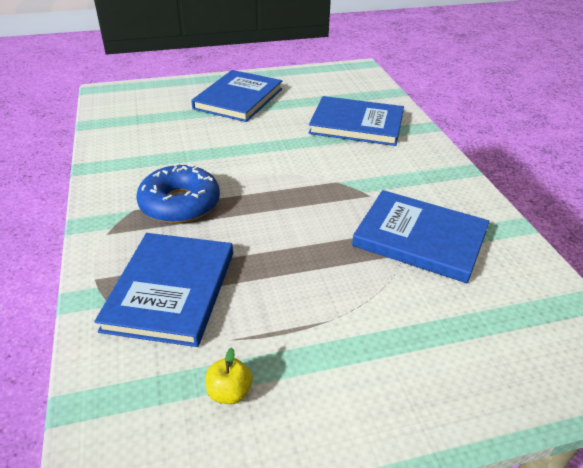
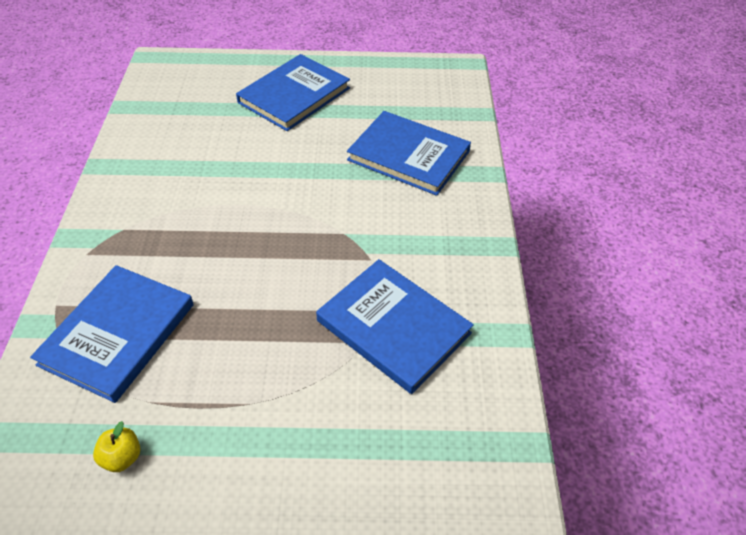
camera: 15 degrees right, 10 degrees up
(180, 204) = (170, 231): blue donut -> none

